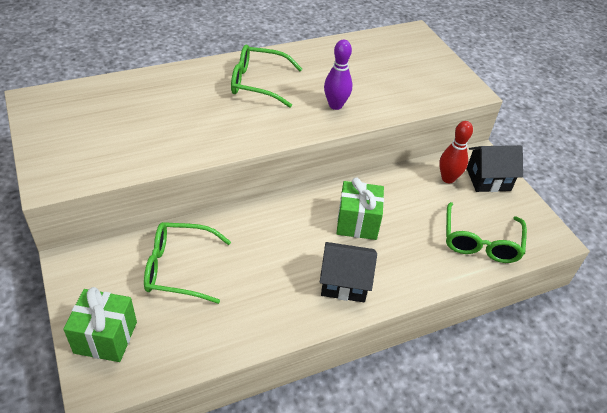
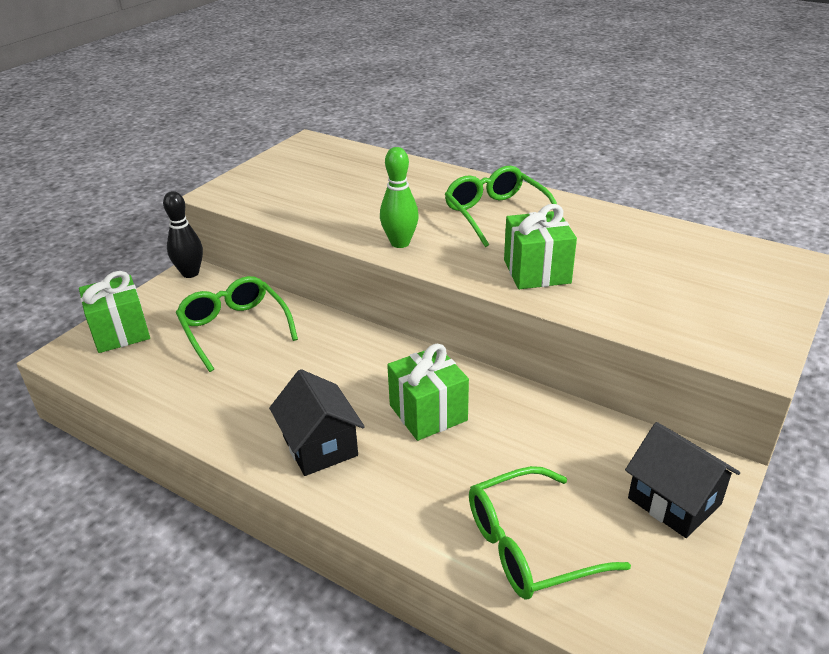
camera: 60 degrees right, 10 degrees down
(70, 261) = (190, 273): none -> black bowling pin
(243, 135) = (400, 243): none -> green bowling pin
(335, 105) = (537, 271): purple bowling pin -> green gift
(448, 178) = (615, 457): red bowling pin -> none

